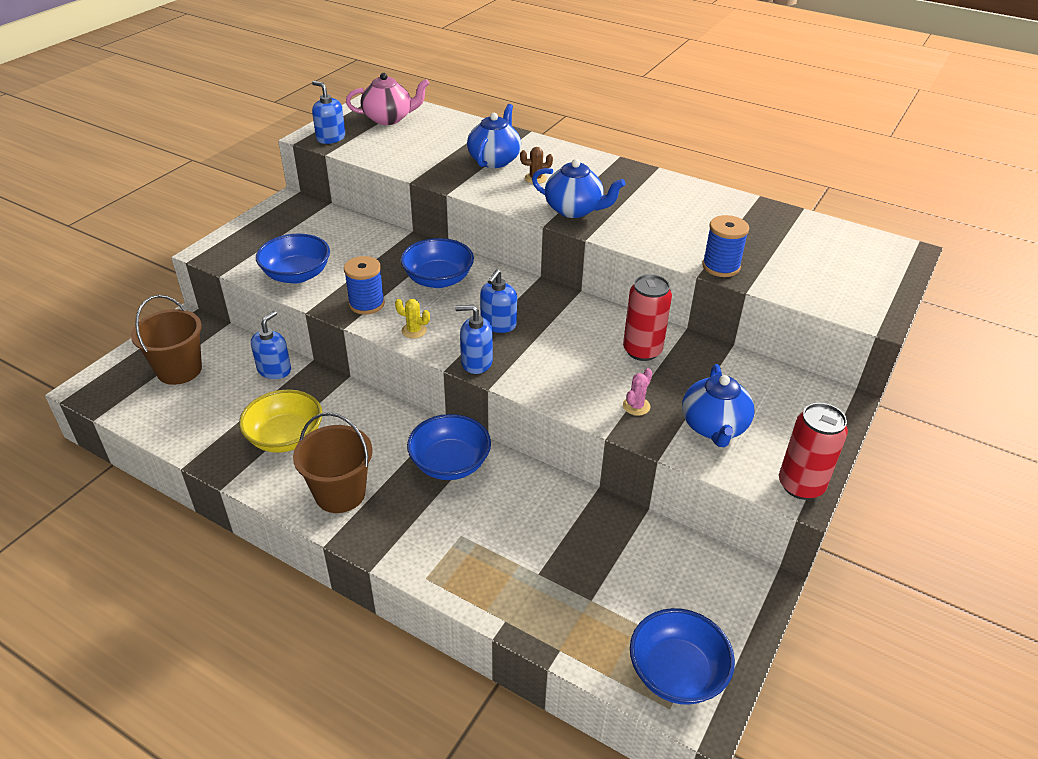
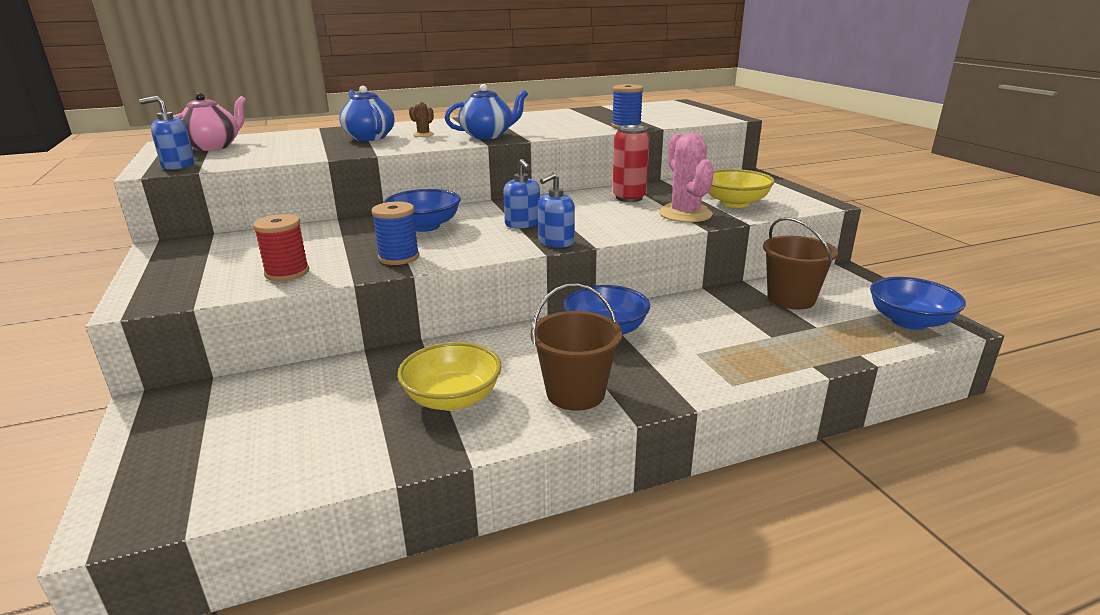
camera: 50 degrees left, 15 degrees down
(179, 370) = (224, 434): brown bucket -> brown bucket (791, 299)
(274, 370) = (340, 374): blue soap dispenser -> none
(297, 275) = (287, 273): blue bowl -> red spool
(414, 330) = (473, 251): yellow cactus -> none
(636, 406) = (685, 214): pink cactus -> pink cactus, size x2.25
(713, 427) = (734, 203): blue teapot -> yellow bowl
(801, 485) = (815, 200): red can -> none

